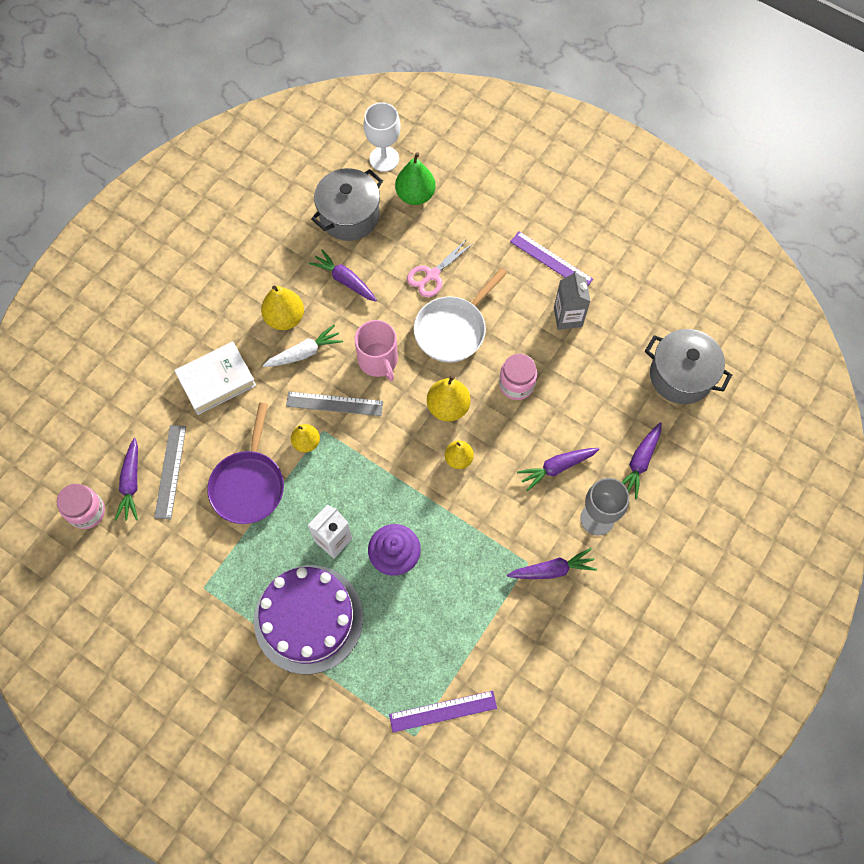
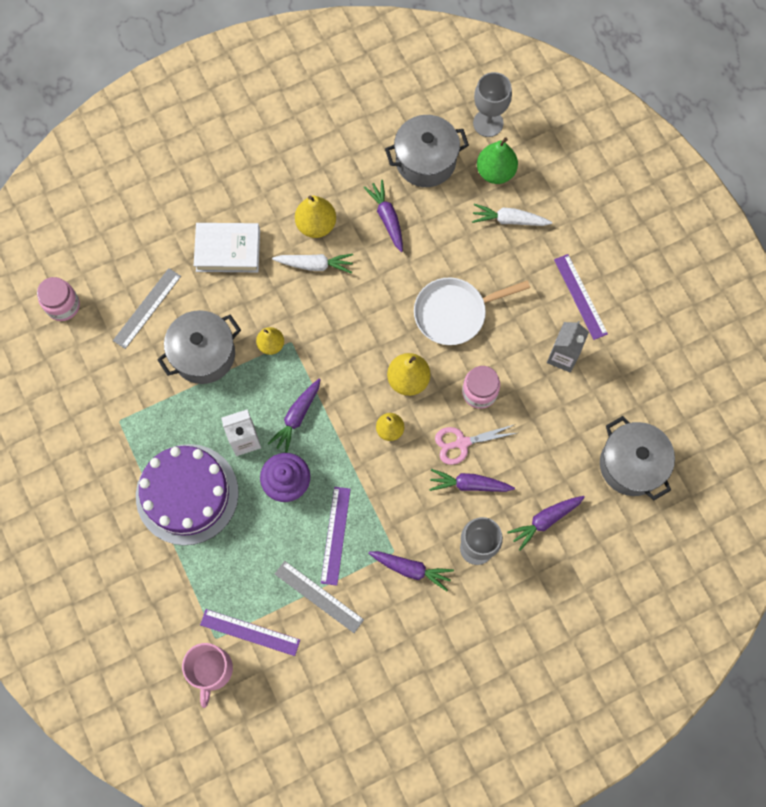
camera: 30 degrees right, 5 degrees up
(131, 484) = (110, 301): purple carrot -> purple carrot (296, 417)
(249, 484) = (203, 354): purple pan -> grey pot
(334, 404) = (314, 324): grey ruler -> grey ruler (319, 596)
(378, 360) = (373, 306): pink mug -> pink mug (211, 670)
(384, 159) = (488, 123): white goblet -> grey goblet
(432, 275) = (466, 254): pink scissors -> pink scissors (462, 443)
(451, 228) = (509, 220): none -> white carrot
(467, 578) = (335, 535): none -> purple ruler

